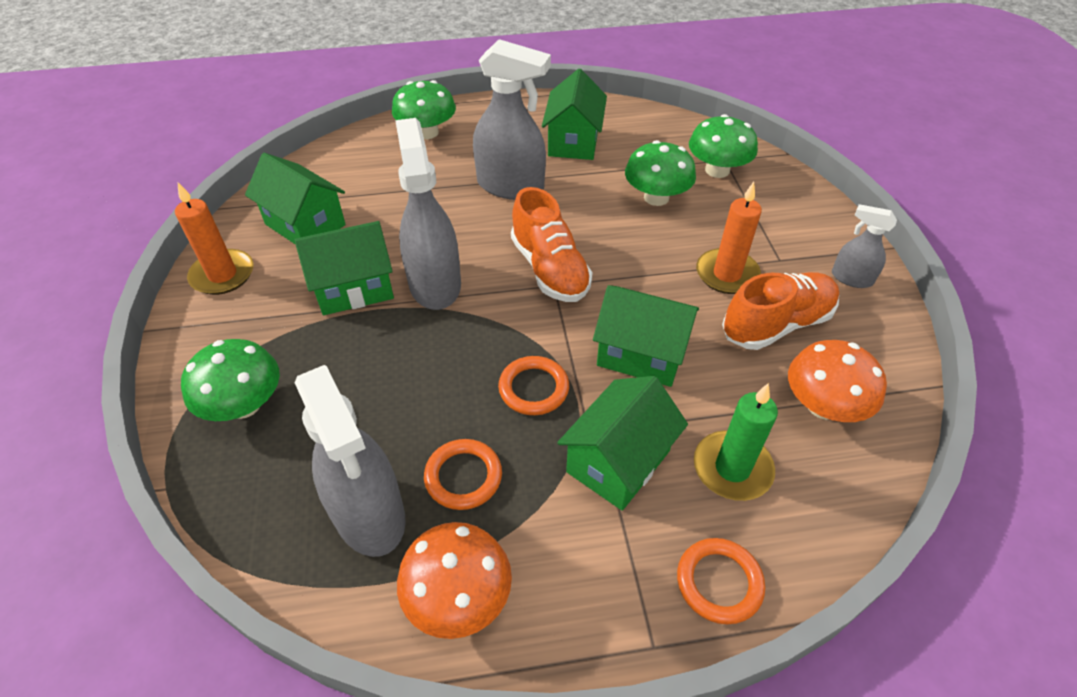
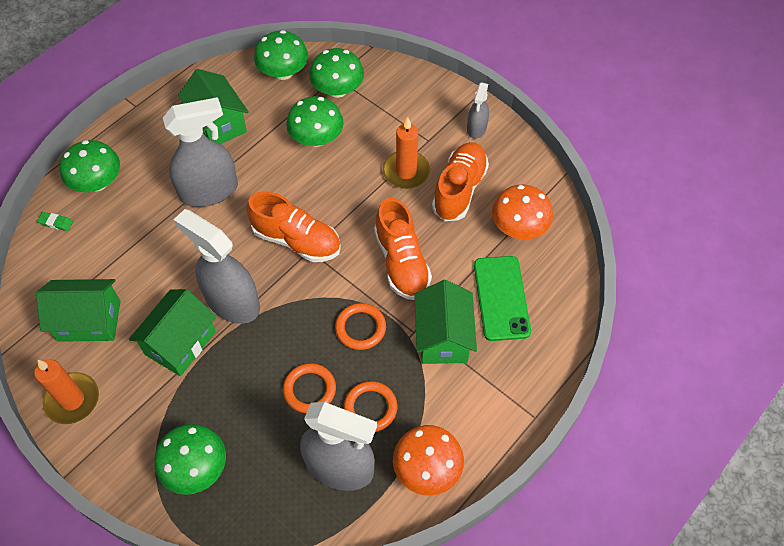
camera: 40 degrees left, 10 degrees up
(364, 143) = (56, 223): none -> green eraser
(641, 354) = (401, 262): green house -> orange shoe
(675, 133) = (283, 72): none -> green mushroom
(719, 582) = (539, 363): orange ring -> orange ring (309, 389)
(732, 468) = (501, 298): green candle -> green phone
(851, 278) = (476, 128): grey spray bottle -> grey spray bottle turned 60 degrees counterclockwise

